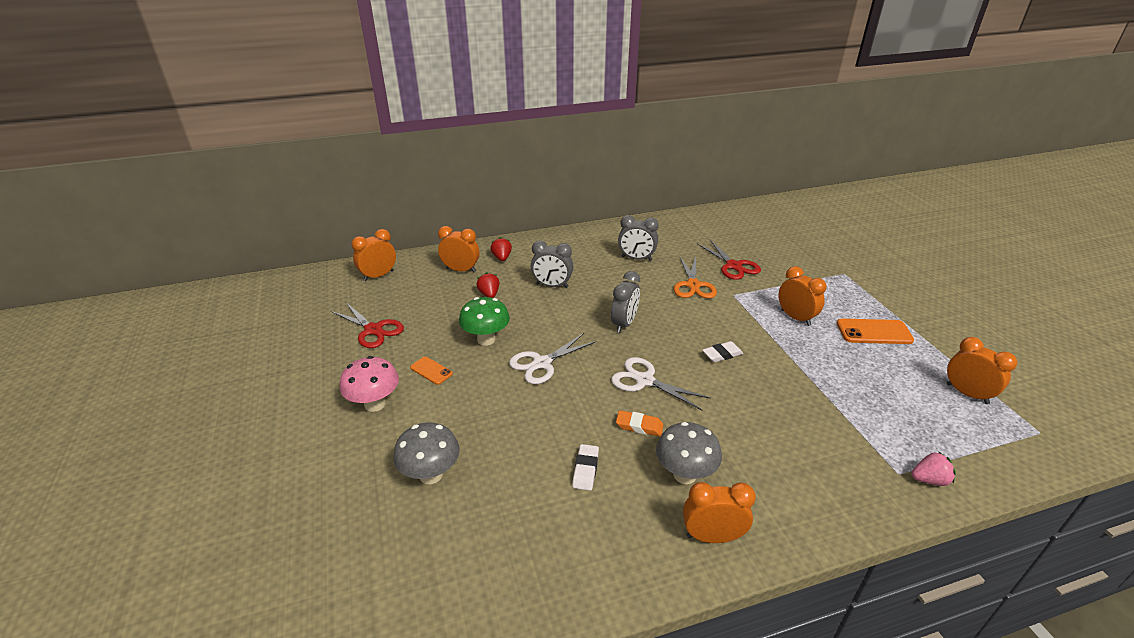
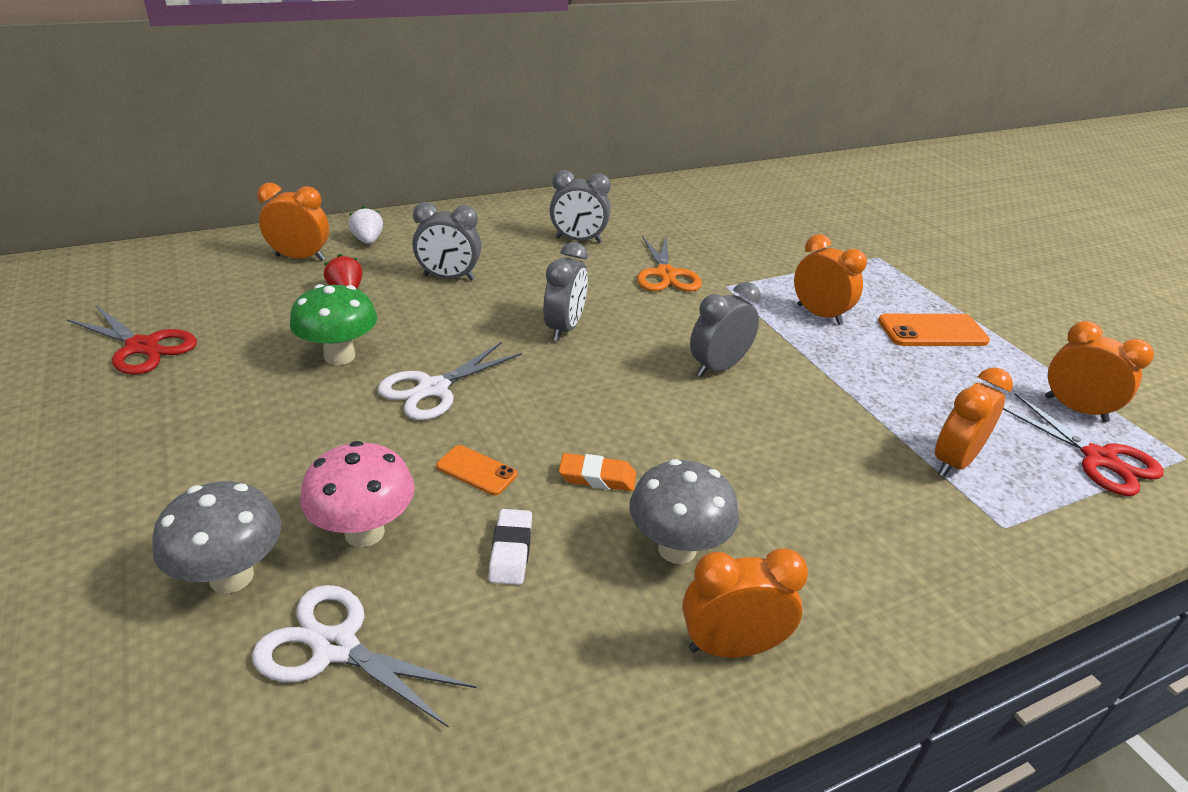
camera: 10 degrees left, 0 degrees up
(375, 404) = (134, 463): pink mushroom -> pink mushroom (364, 532)
(378, 276) = (159, 267): orange clock -> orange clock (953, 462)
(431, 371) = (242, 406): orange phone -> orange phone (476, 470)
(502, 258) = (368, 241): red strawberry -> white strawberry
(644, 381) = (601, 409): white scissors -> white scissors (335, 647)
(722, 354) = (718, 367): white eraser -> grey clock
(733, 266) = (722, 249): red scissors -> red scissors (1099, 459)
(929, 480) = (1049, 534): pink strawberry -> none

